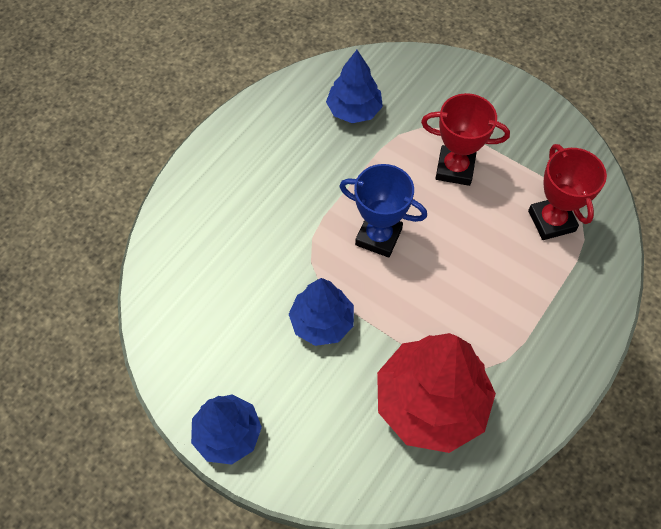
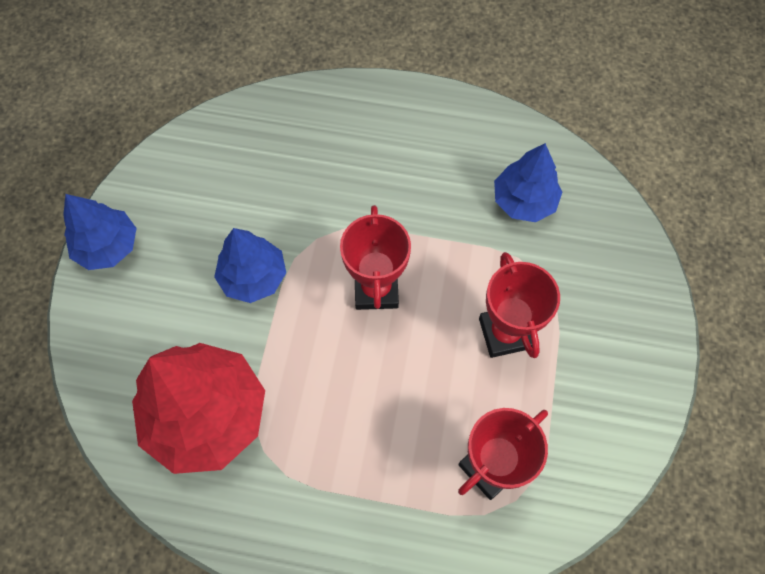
camera: 65 degrees right, 5 degrees up
(378, 237) = (376, 289): blue trophy -> red trophy

